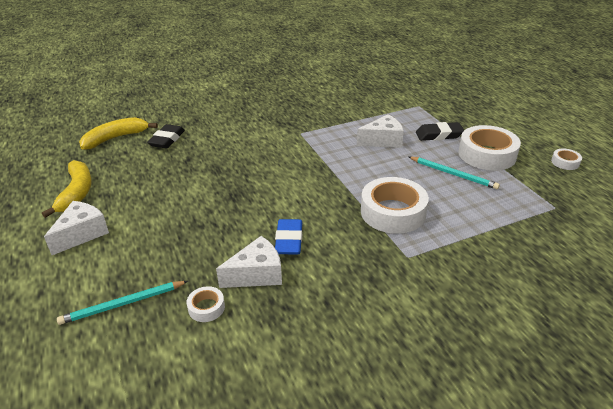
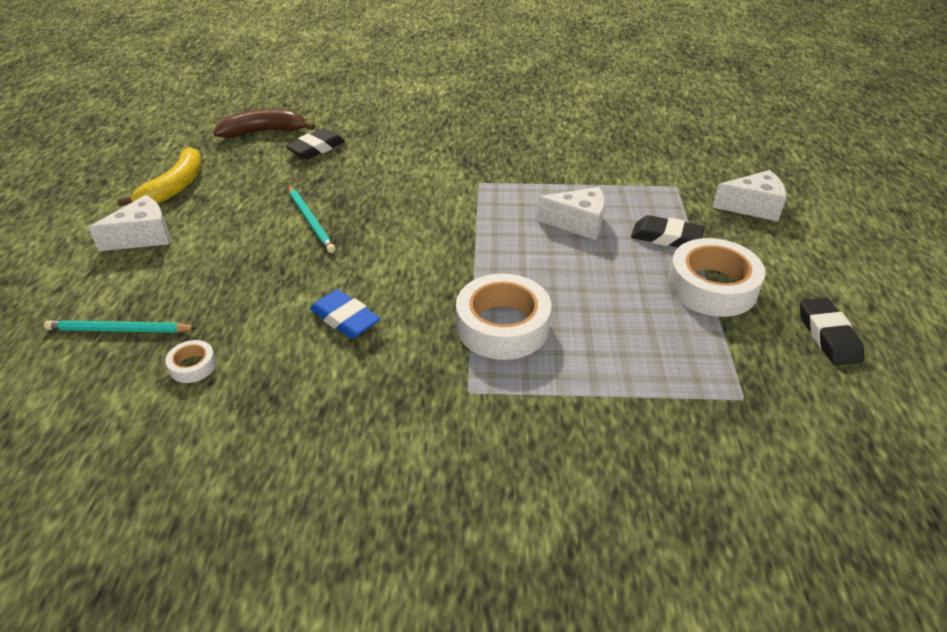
camera: 25 degrees right, 5 degrees up
(115, 138) = (264, 132): yellow banana -> brown banana
(256, 274) = (275, 347): white cheese -> white cheese (752, 207)
(289, 240) = (345, 319): blue eraser -> blue eraser turned 75 degrees counterclockwise
(453, 174) = (634, 300): turquoise pencil -> turquoise pencil (311, 221)
(565, 162) = (828, 336): white tape -> black eraser

